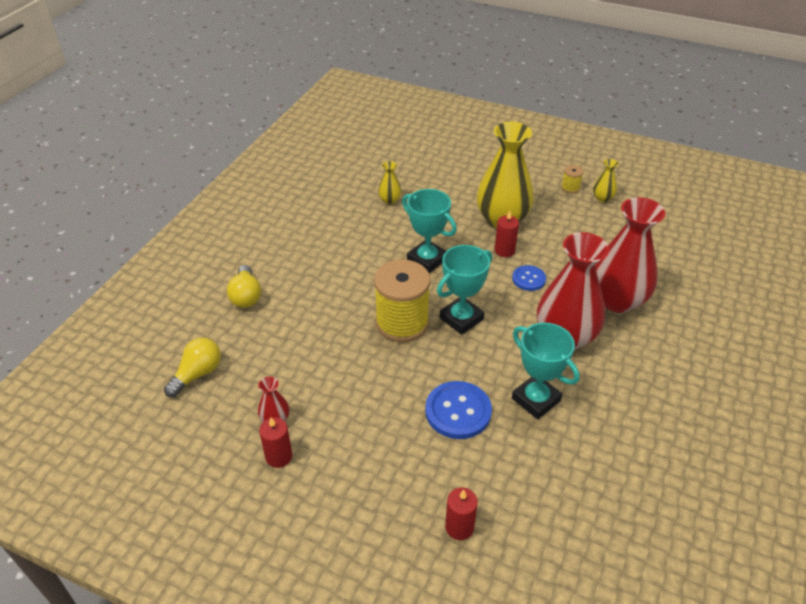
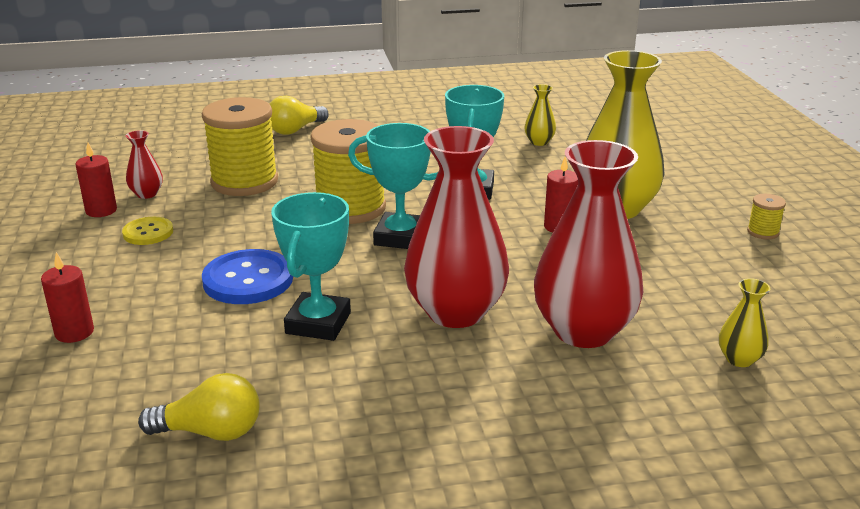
camera: 55 degrees right, 15 degrees down
(197, 374) = (172, 145): yellow light bulb -> yellow light bulb (211, 432)
(309, 358) = (244, 182): none -> yellow spool
(343, 440) = (148, 233): none -> yellow button
(528, 279) = (530, 256): blue button -> none
(602, 198) = (786, 260): yellow vase -> yellow vase (739, 359)

